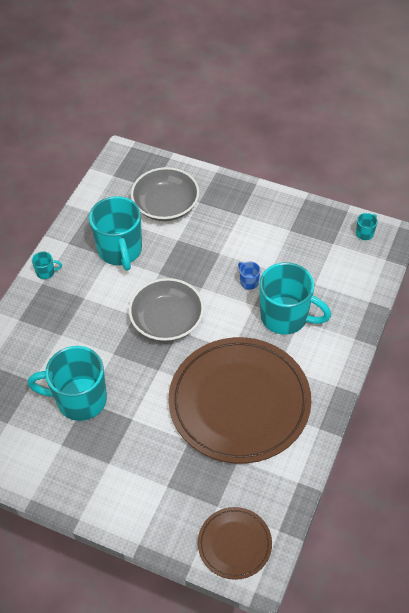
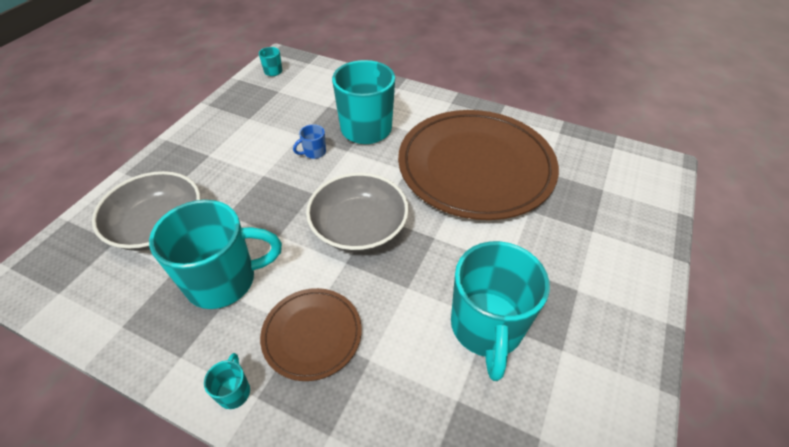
camera: 90 degrees left, 5 degrees down
(234, 544) = (640, 178): brown plate -> brown plate (312, 334)

